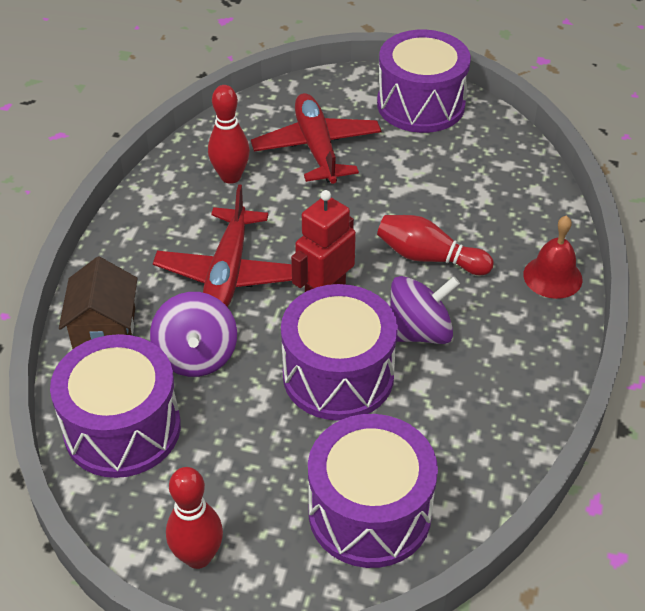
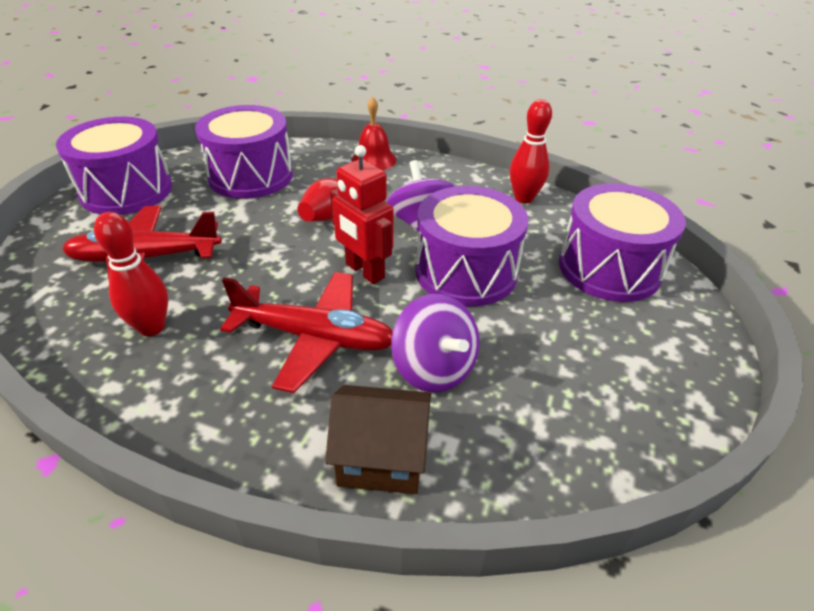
camera: 85 degrees left, 5 degrees down
(122, 428) = (538, 438): purple drum -> purple drum (251, 176)
(196, 356) = (434, 368): purple spinning top -> purple spinning top turned 60 degrees clockwise
(198, 556) = (685, 376): red bowling pin -> red bowling pin (524, 198)

